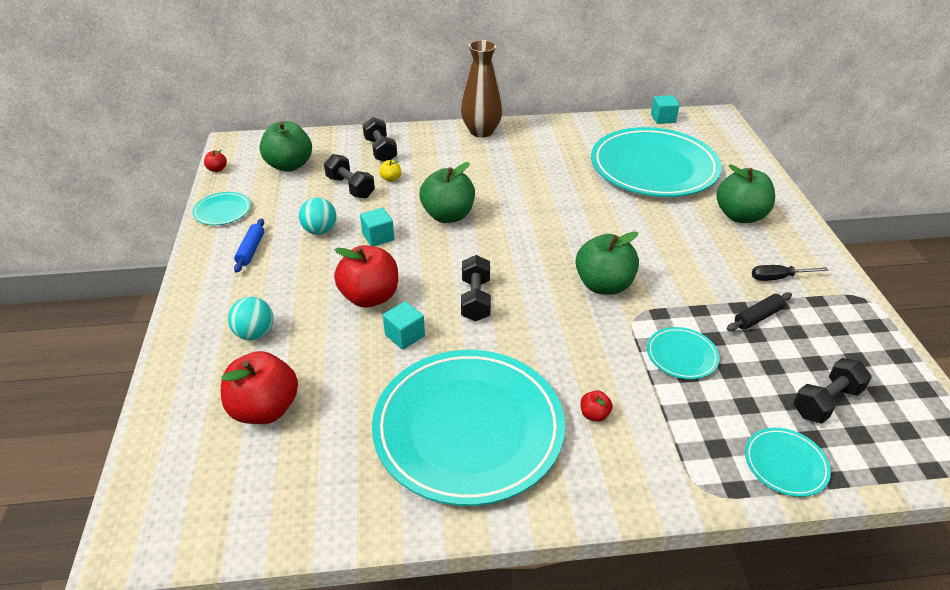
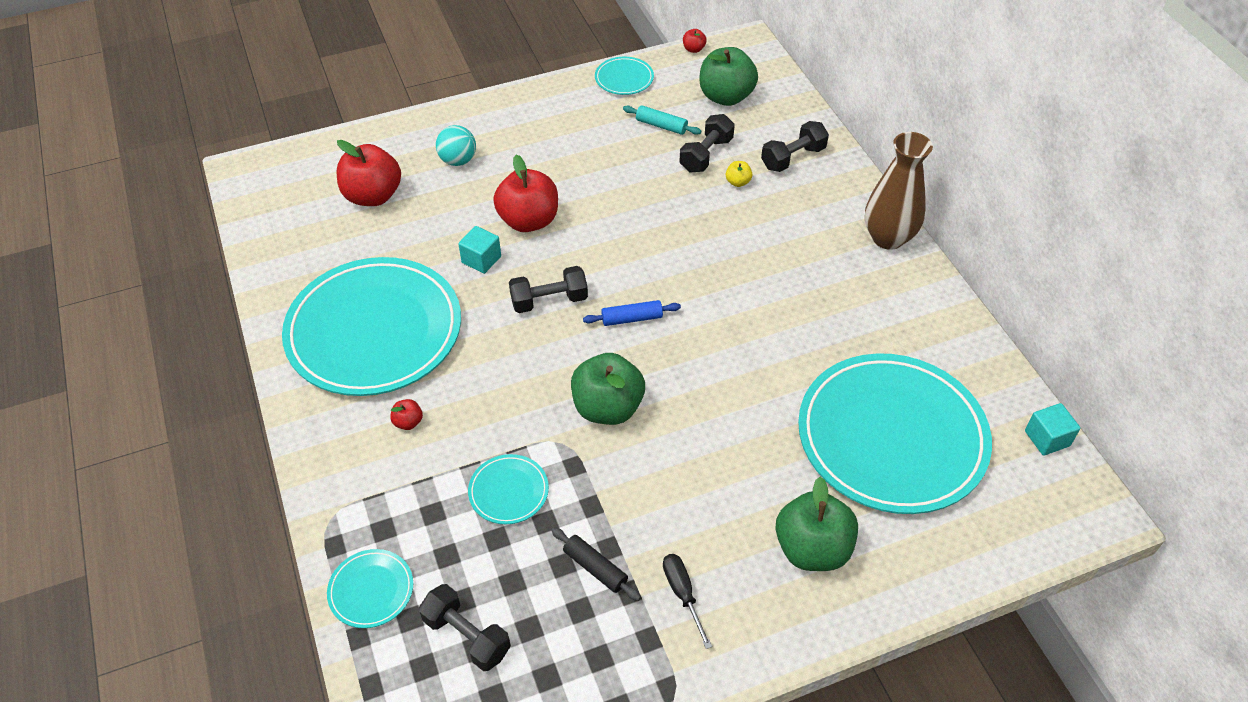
camera: 75 degrees right, 10 degrees up
(251, 250) = (571, 118): blue rolling pin -> blue rolling pin (632, 318)
(299, 202) = (661, 126): none -> turquoise rolling pin
(320, 231) = (619, 155): turquoise ball -> none
(378, 237) = (625, 201): turquoise cube -> none
(448, 215) = (686, 247): green apple -> none

